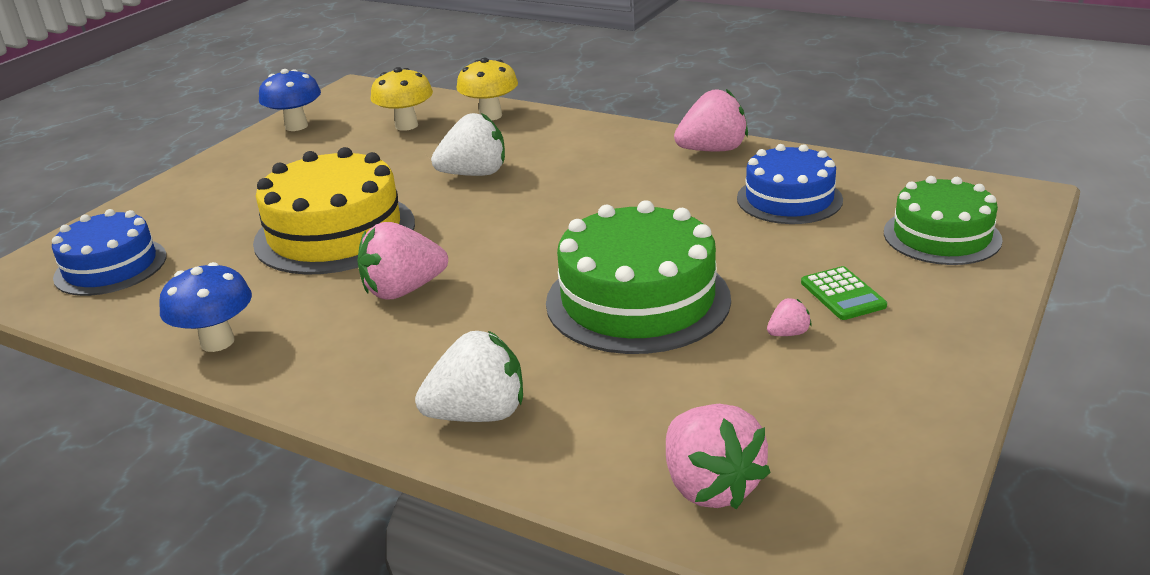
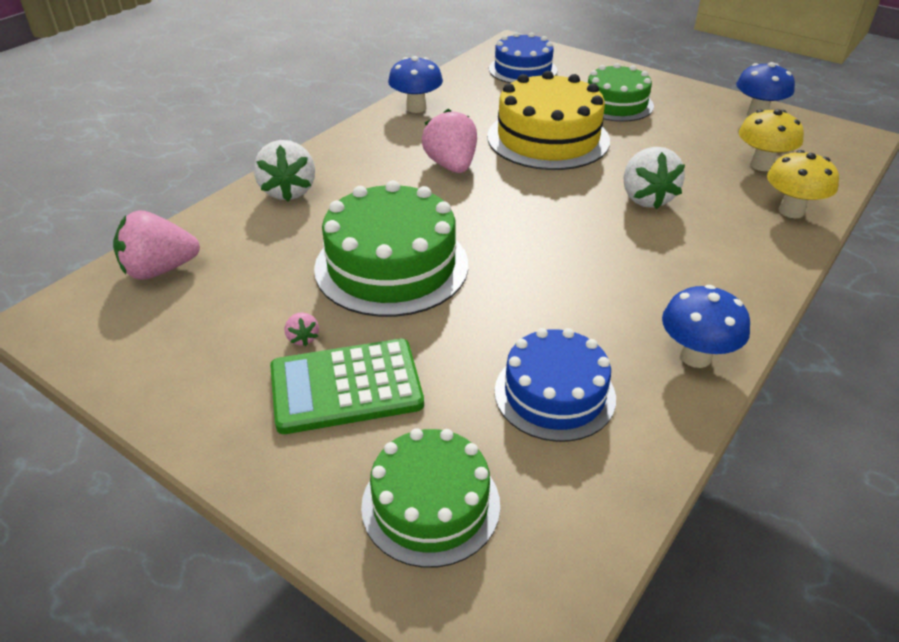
camera: 95 degrees right, 10 degrees up
(248, 197) = (616, 104): none -> green cake
(712, 150) = (695, 356): pink strawberry -> blue mushroom
(843, 294) = (346, 387): green calculator -> green calculator, size x1.84

